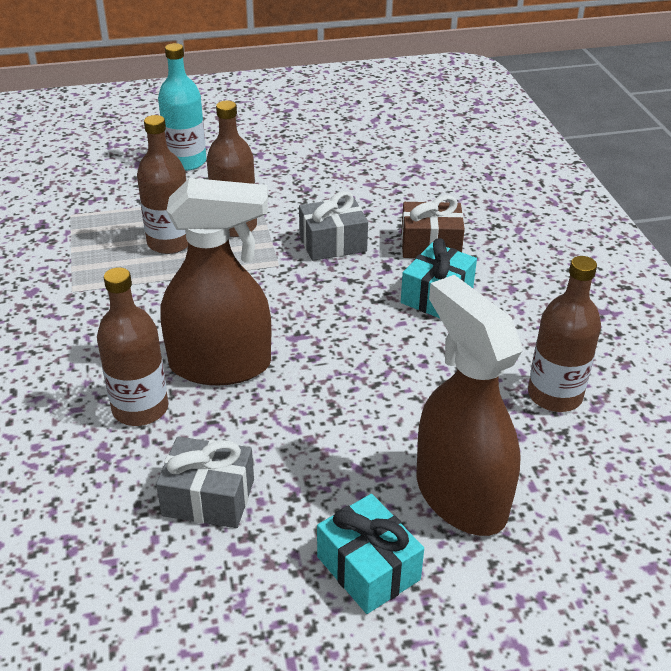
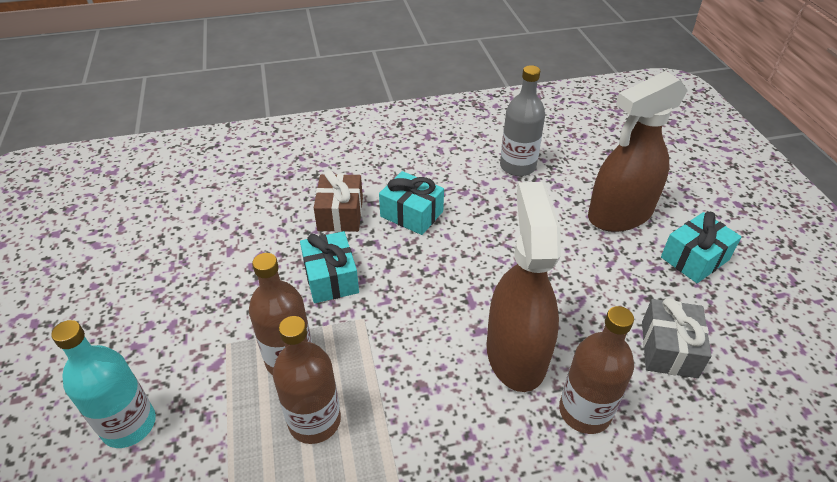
camera: 90 degrees left, 5 degrees up
(333, 243) = (331, 278): grey gift -> turquoise gift
(554, 395) = (517, 166): brown bottle -> grey bottle

